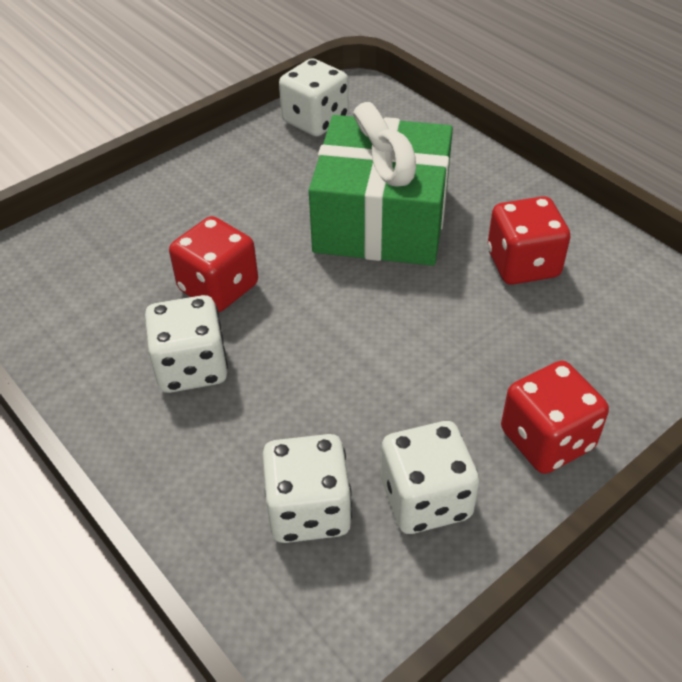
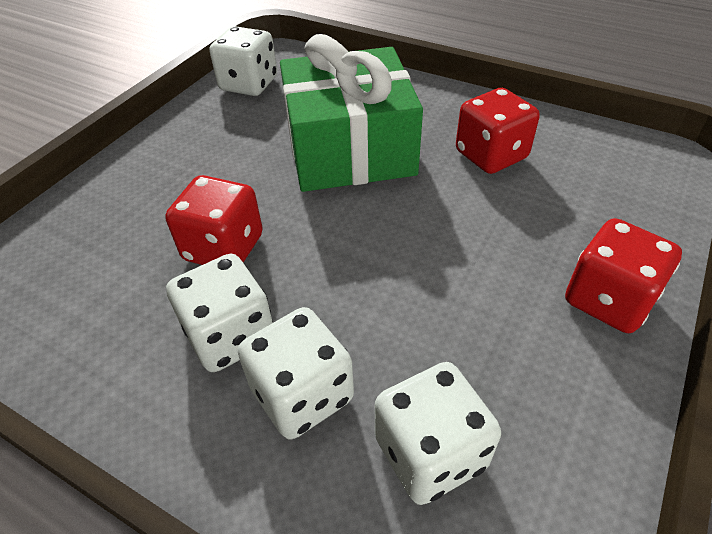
camera: 20 degrees left, 0 degrees up
(426, 499) = (538, 397): white dice -> white dice (302, 394)

